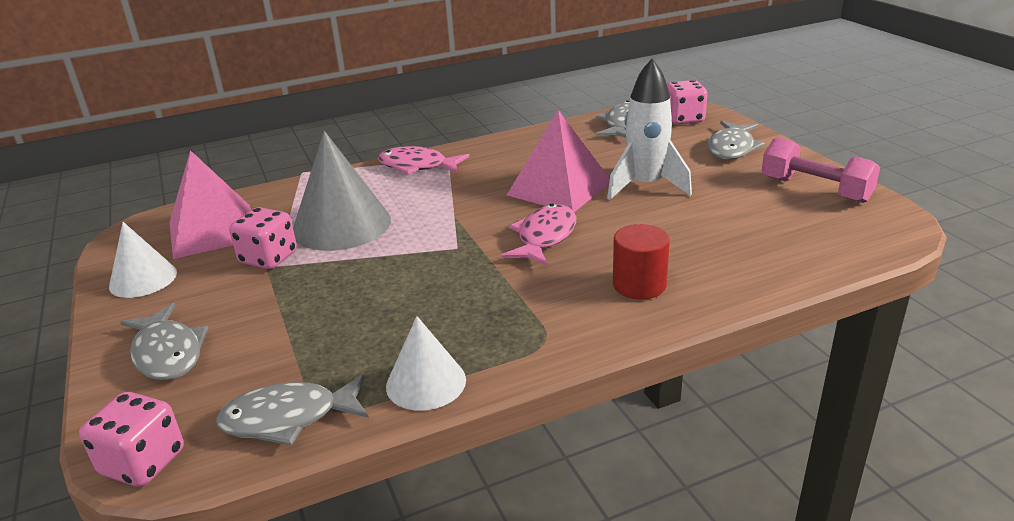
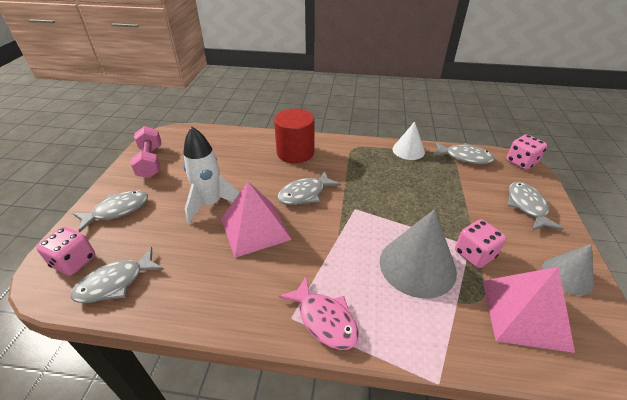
camera: 150 degrees left, 10 degrees up
(143, 279) = (567, 275): white cone -> grey cone
(544, 237) = (305, 194): pink fish -> grey fish
(639, 285) = (295, 152): red cylinder -> red cylinder, size x1.51

